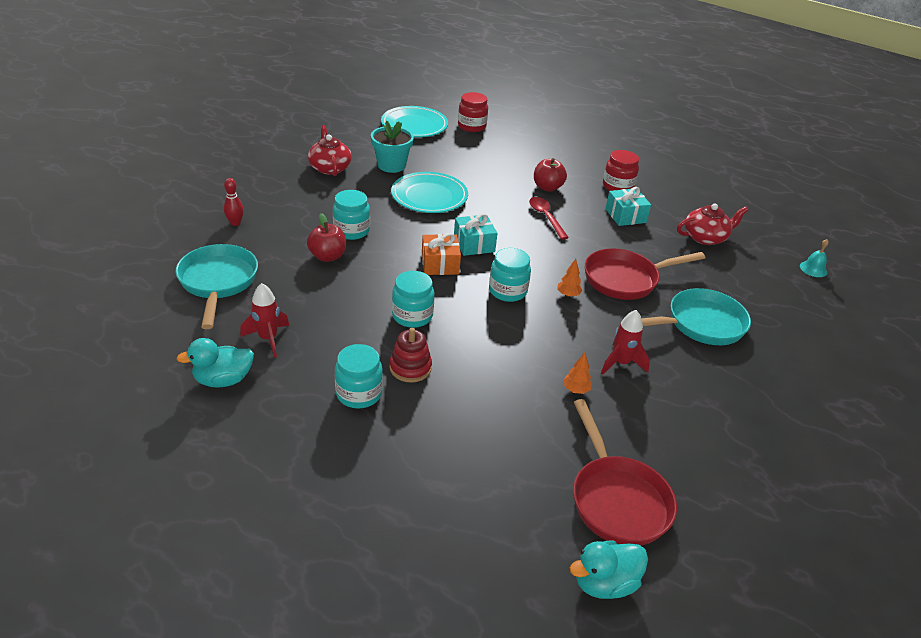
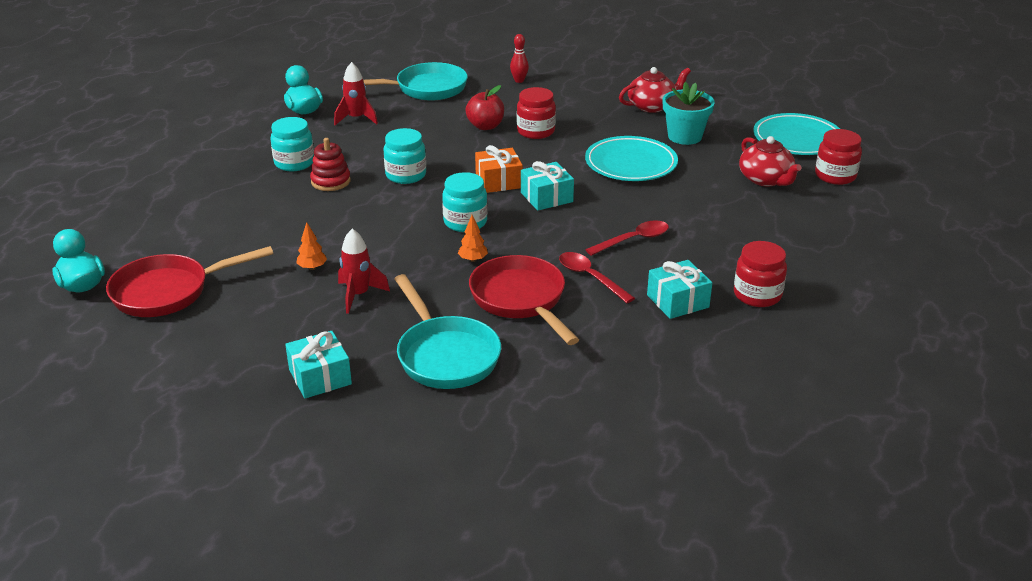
camera: 85 degrees right, 5 degrees down
(351, 231) = (536, 131): turquoise jar -> red jar
(547, 187) = (711, 238): red apple -> none
(596, 244) = (590, 277): none -> red spoon
(705, 237) = (661, 373): red teapot -> red teapot (766, 179)
(738, 393) = (320, 377): none -> turquoise gift
(813, 269) = (629, 483): turquoise bell -> none

